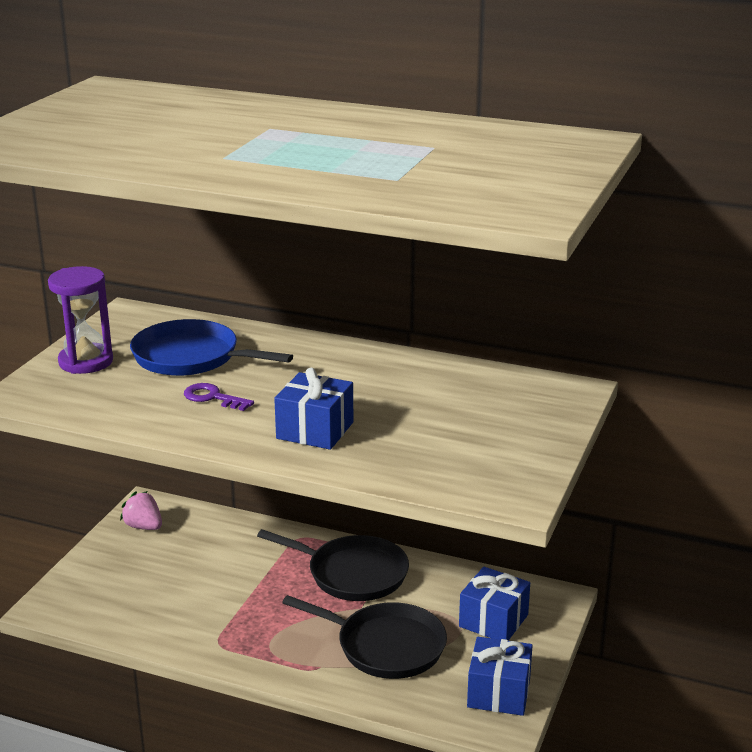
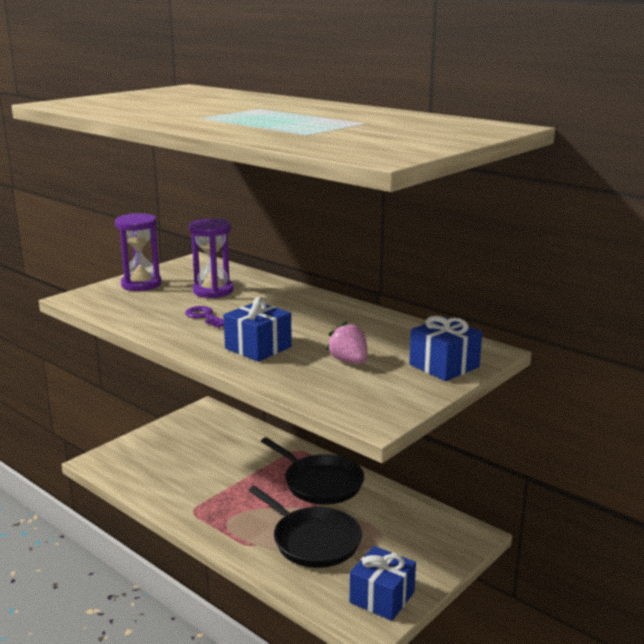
camera: 20 degrees right, 5 degrees down
(143, 527) = (194, 422): pink strawberry -> pink strawberry (349, 361)
(191, 357) = (213, 291): blue pan -> purple hourglass
(493, 621) = (410, 540): blue gift -> blue gift (444, 366)

